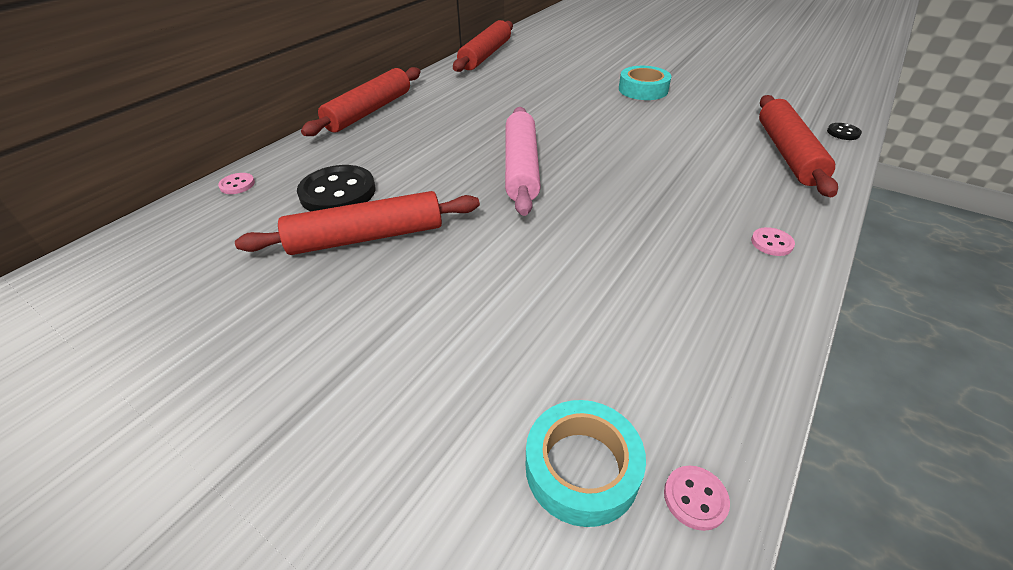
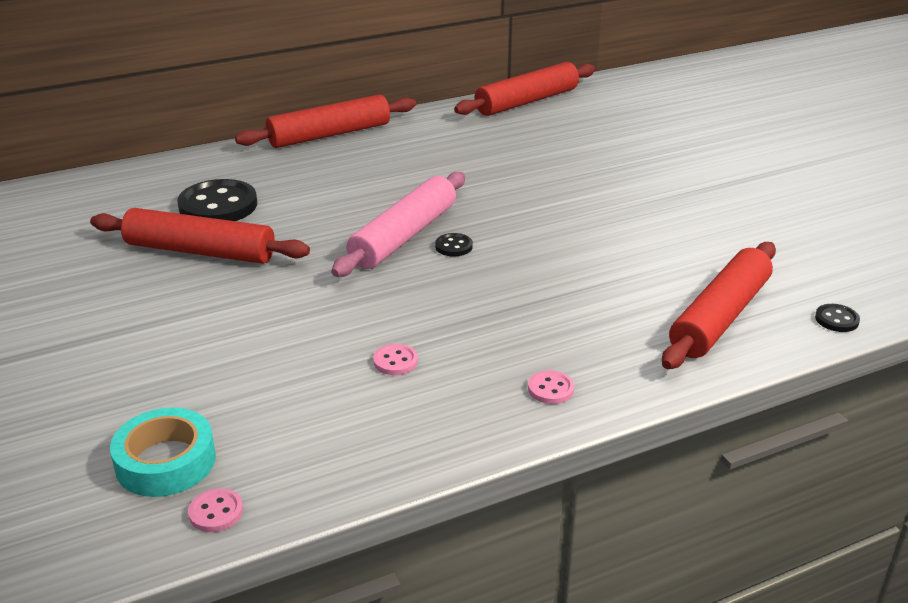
camera: 30 degrees right, 10 degrees down
(237, 185) = (148, 173): pink button -> pink button (395, 361)
(566, 163) = (453, 246): none -> black button
(643, 89) = (657, 194): turquoise tape -> none

